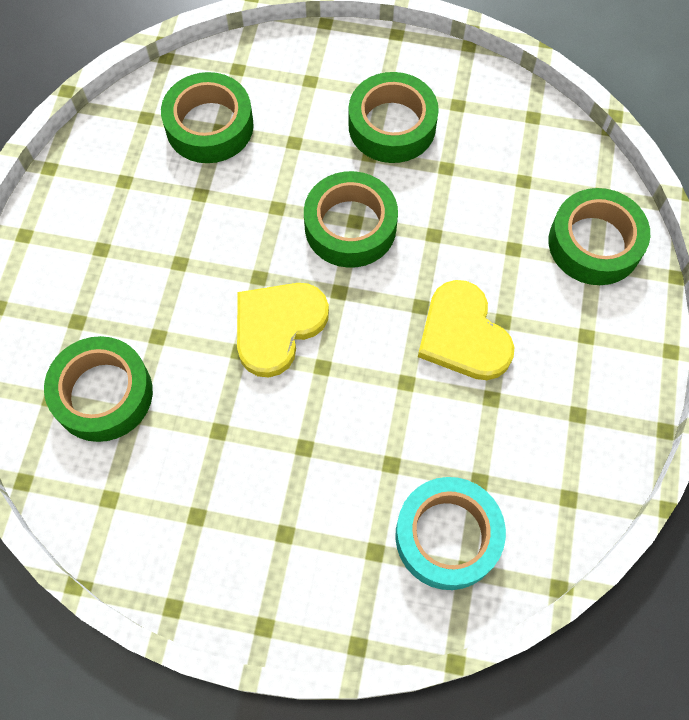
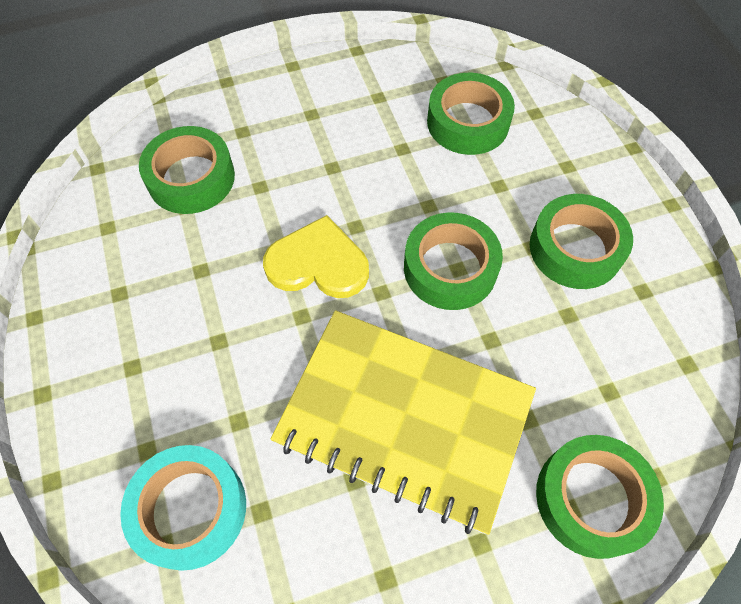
camera: 60 degrees right, 5 degrees down
(463, 335) = (404, 419): yellow heart -> yellow notebook

